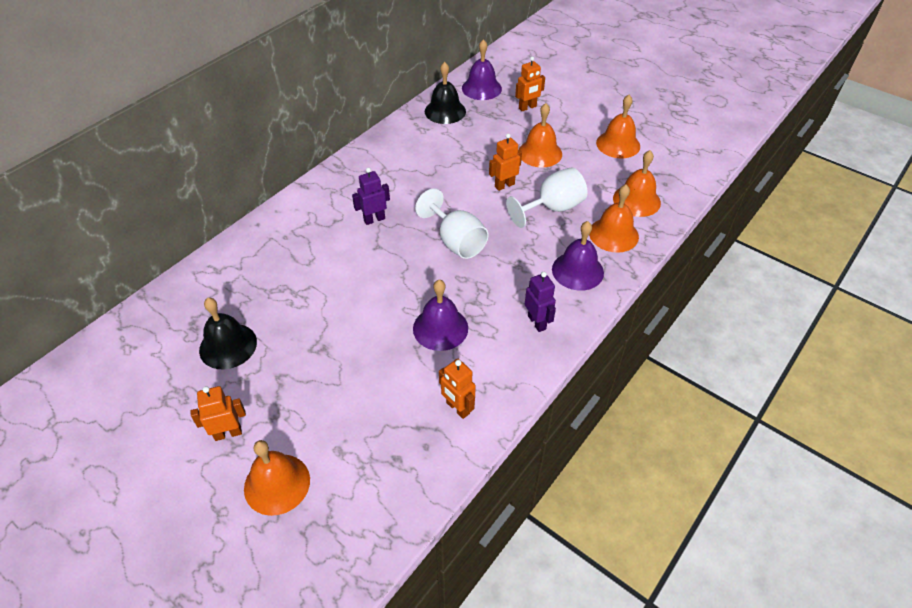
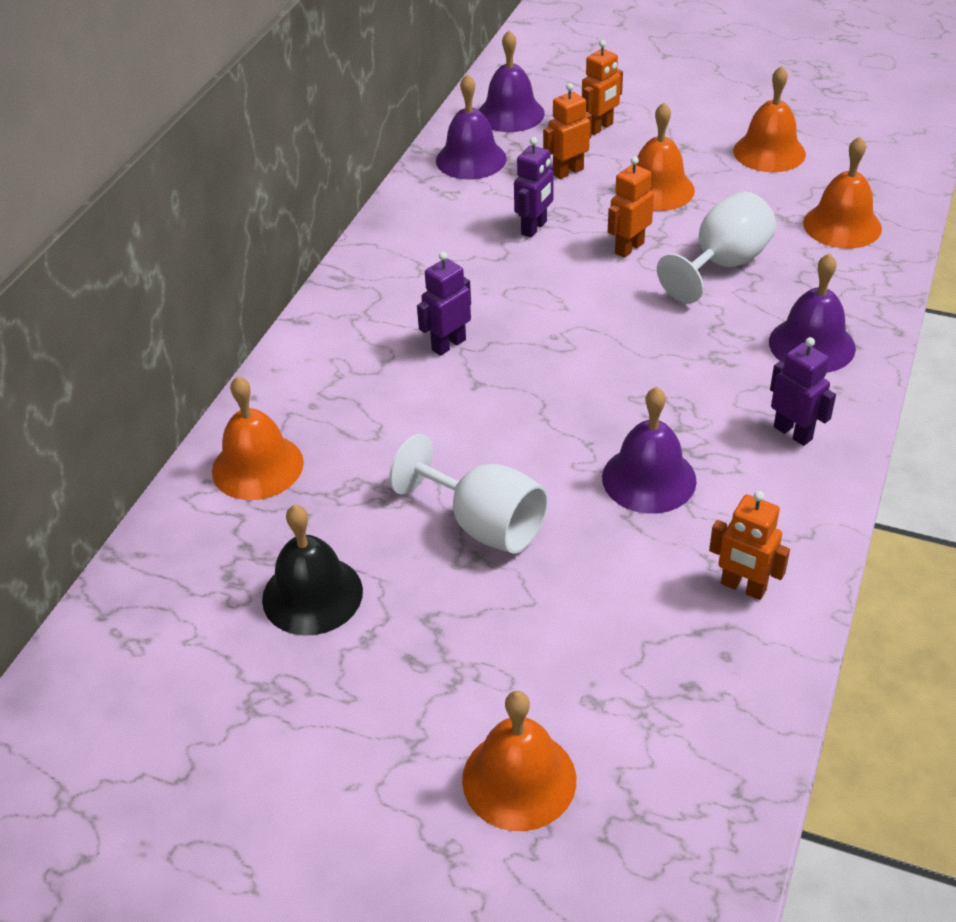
camera: 15 degrees left, 5 degrees down
(228, 433) = (391, 727): orange robot -> orange robot (568, 172)
(445, 111) = (471, 159): black bell -> purple bell
(456, 241) = (600, 346): white goblet -> white goblet (483, 524)
(458, 161) = (534, 228): none -> purple robot
(613, 234) = (836, 281): orange bell -> orange bell (257, 466)

